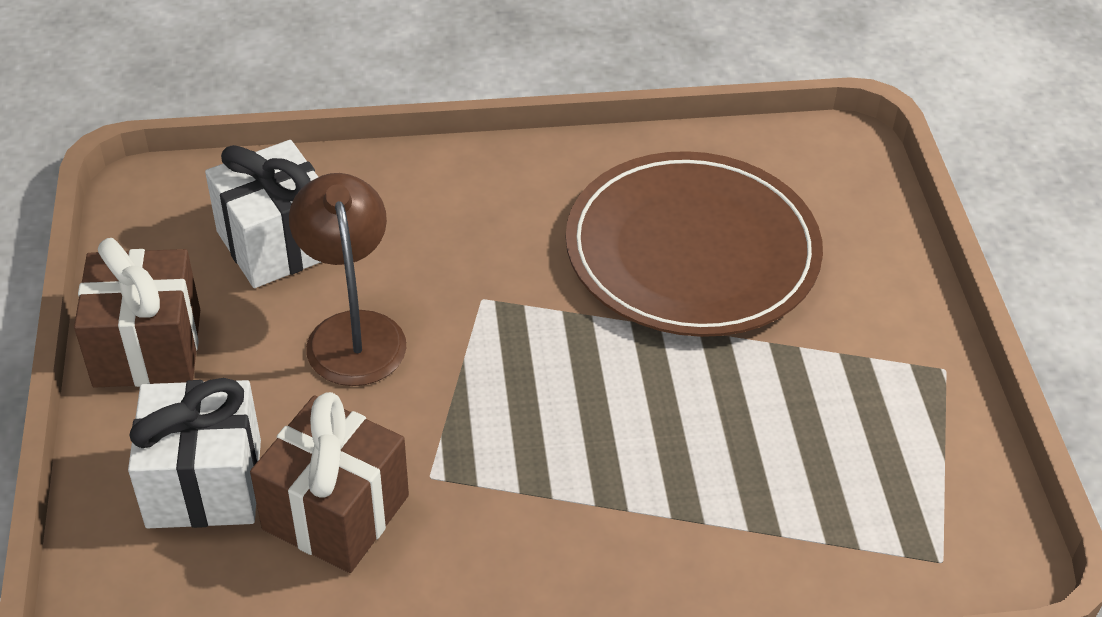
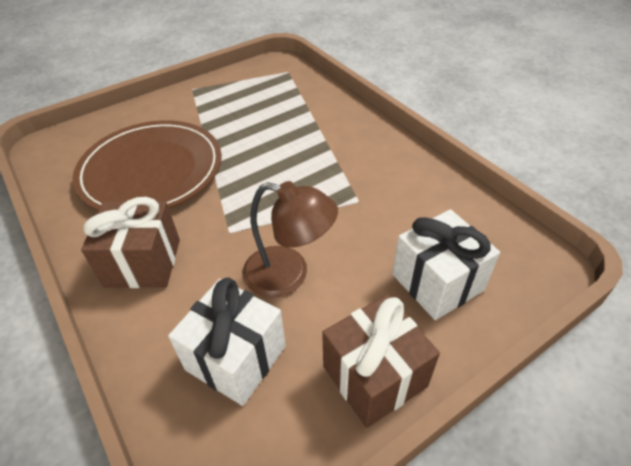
camera: 115 degrees left, 0 degrees up
(336, 512) = (406, 222): brown gift -> brown gift (143, 263)
(353, 331) = (289, 275): brown lamp -> brown lamp turned 120 degrees counterclockwise

